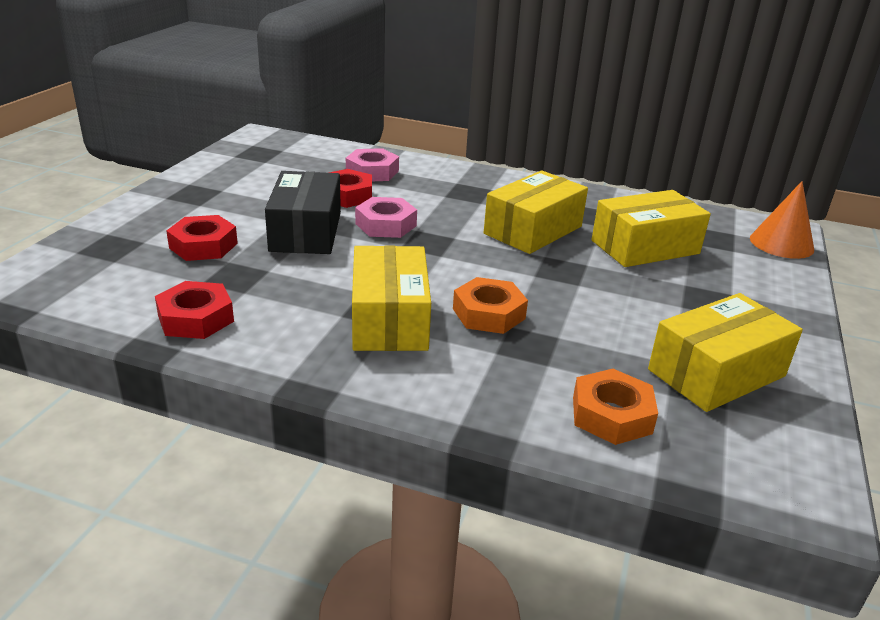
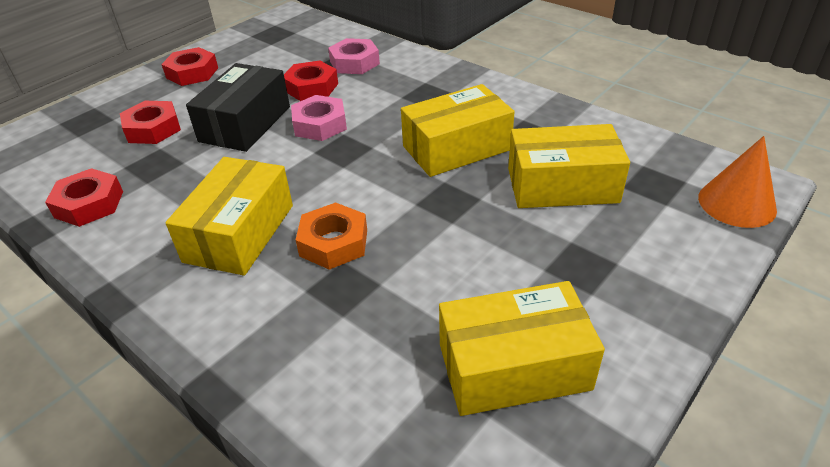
camera: 25 degrees right, 10 degrees up
(199, 193) = (192, 73): none -> red nut
(611, 415) = (356, 393): orange nut -> none

